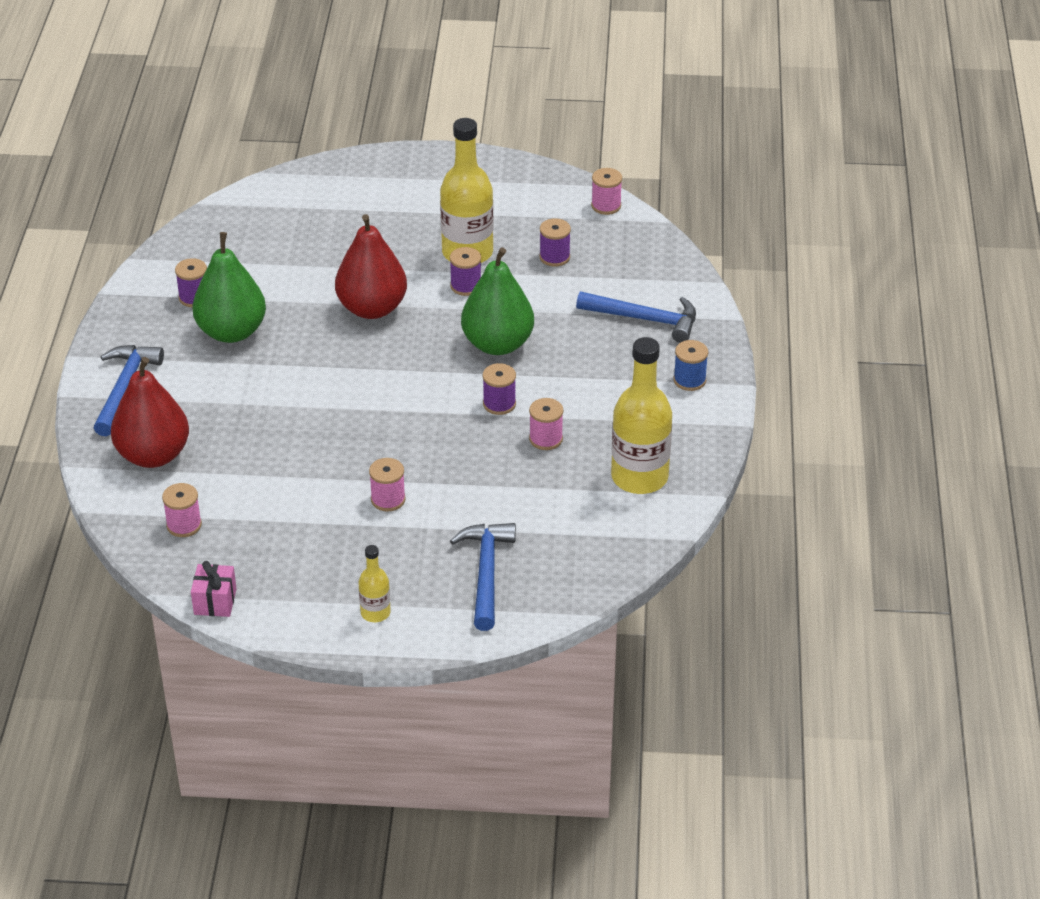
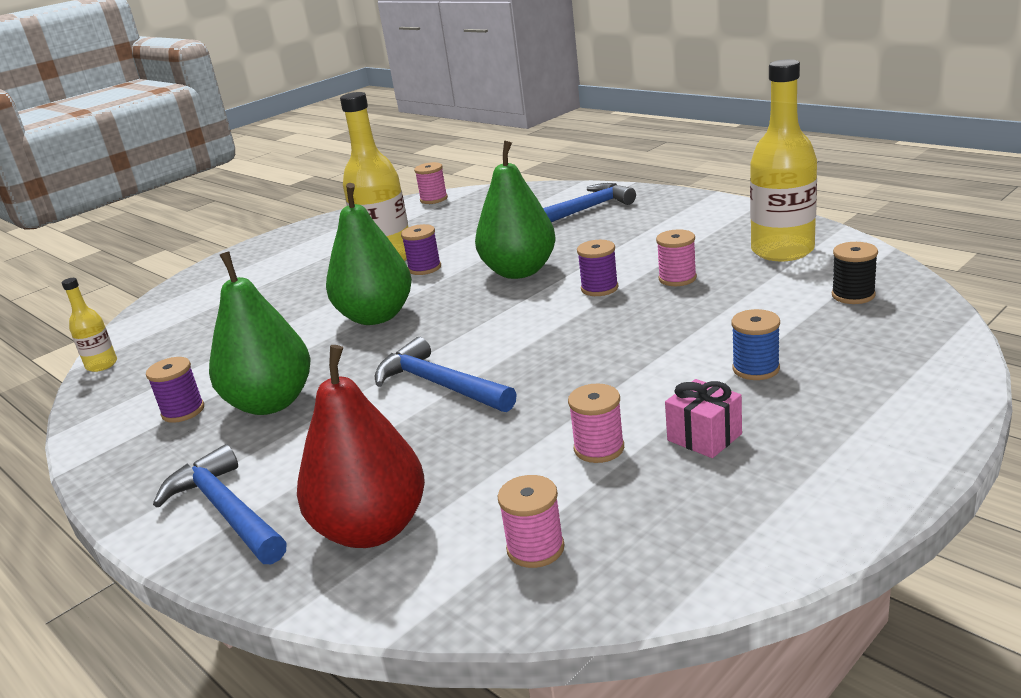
camera: 45 degrees left, 15 degrees down
(215, 601) = (724, 574): pink gift -> pink gift (704, 437)
(372, 308) = (376, 316): red pear -> green pear
(375, 613) = (864, 443): yellow bottle -> yellow bottle (102, 365)
(388, 499) = (666, 380): pink spool -> pink spool (599, 448)
(486, 573) = (853, 354): blue hammer -> blue hammer (439, 385)
(554, 257) = (455, 227): purple spool -> none
(580, 544) = (853, 295): none -> black spool
(689, 380) = (680, 209): blue spool -> blue spool (756, 369)

